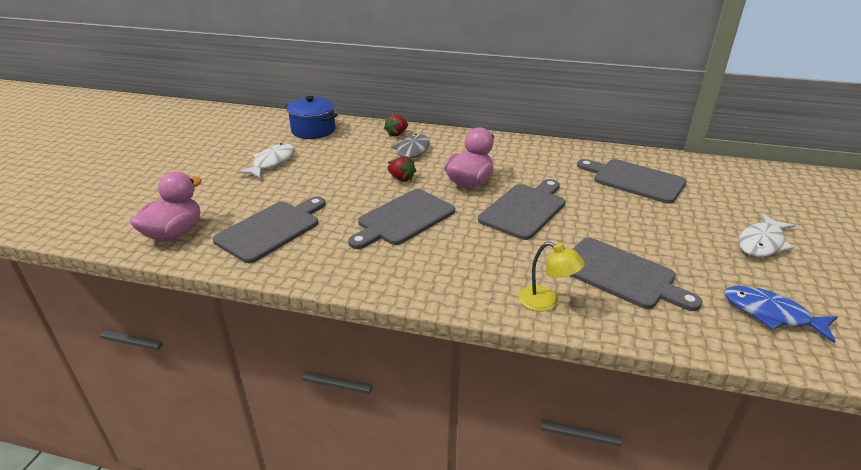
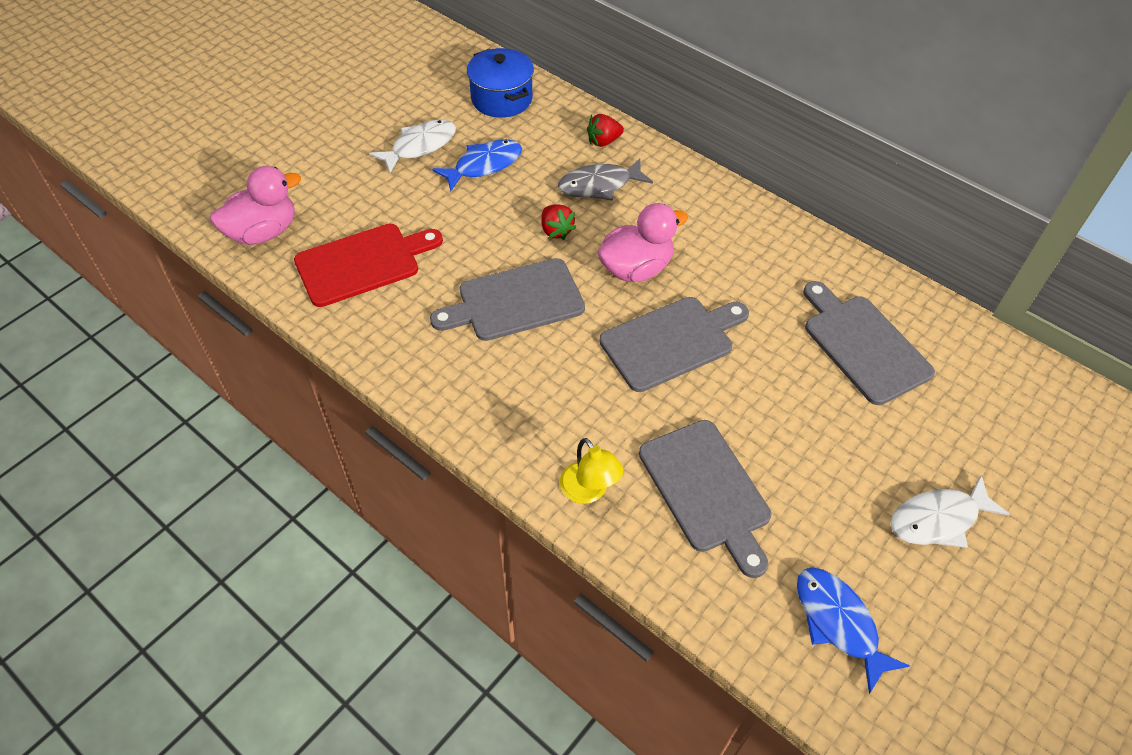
camera: 25 degrees right, 20 degrees up
(271, 229) = (363, 263): grey cutting board -> red cutting board
(325, 161) = (484, 165): none -> blue fish
(411, 152) = (599, 185): grey fish -> grey fish turned 150 degrees counterclockwise

